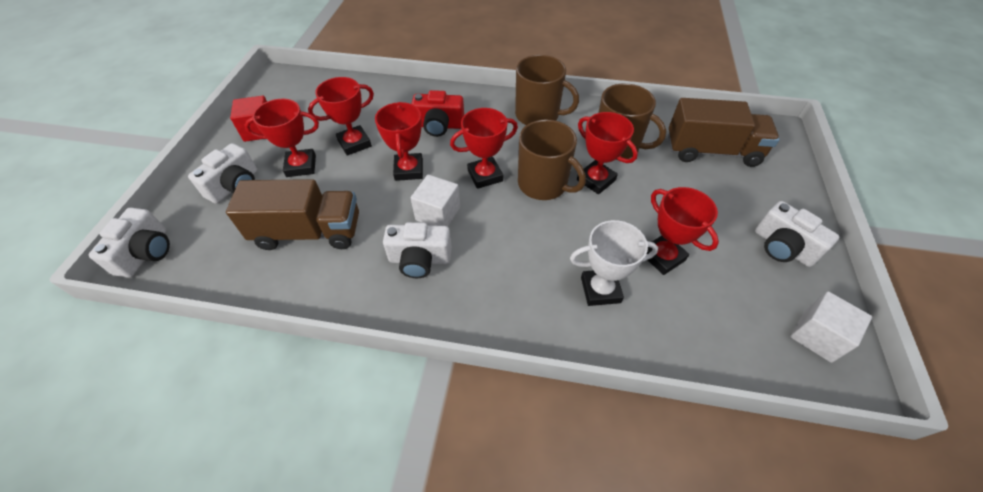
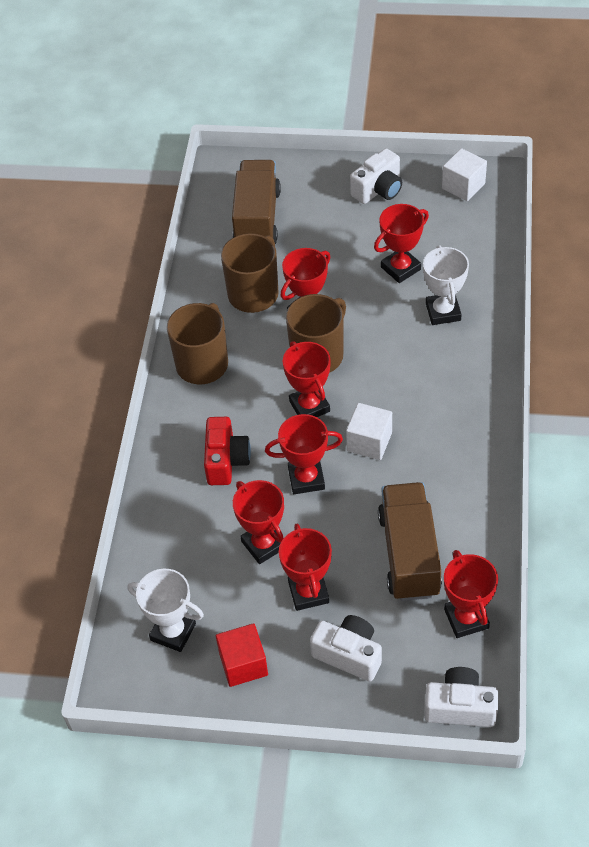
camera: 90 degrees left, 0 degrees up
(225, 267) = (466, 618): none -> red trophy
(302, 99) = (173, 632): none -> white trophy
(420, 259) = (430, 448): white camera -> none

